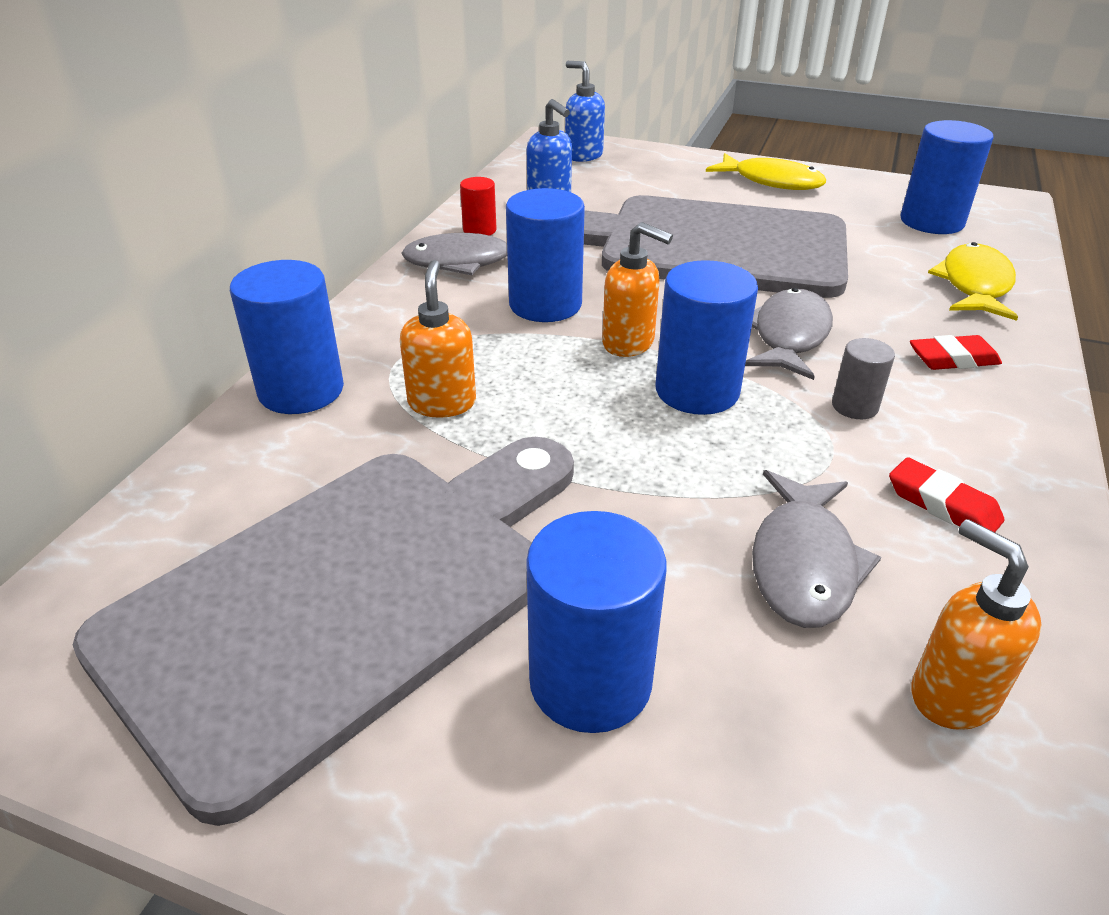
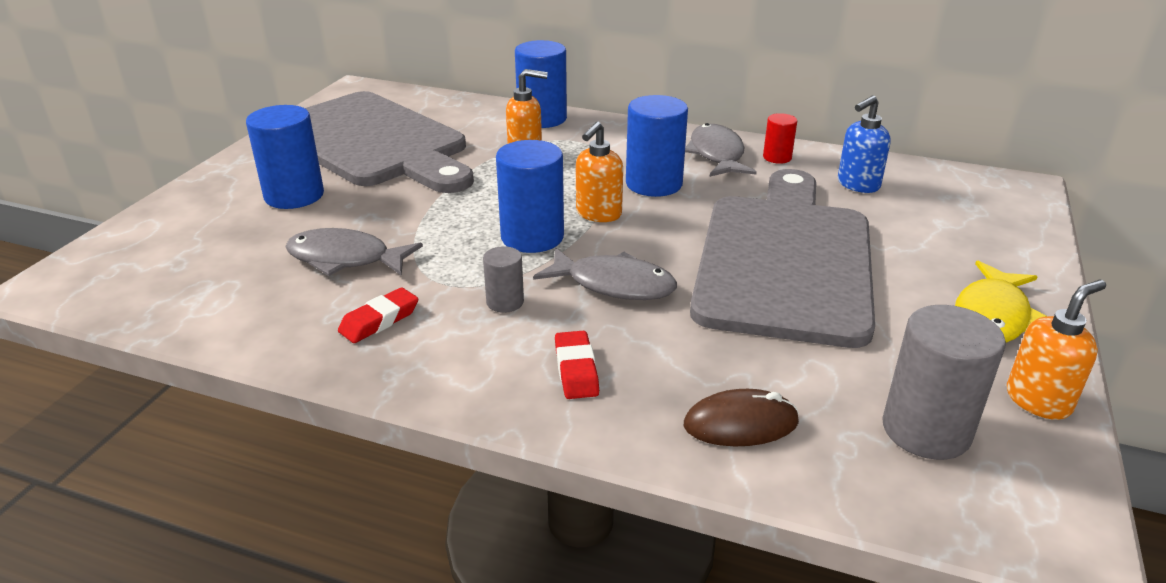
camera: 90 degrees right, 5 degrees down
(583, 156) = (988, 201): blue soap dispenser -> none
(932, 222) = (926, 430): blue cylinder -> grey cylinder
(952, 695) = (230, 291): orange soap dispenser -> orange soap dispenser (1038, 400)
(974, 285) = (740, 423): yellow fish -> brown mouse

